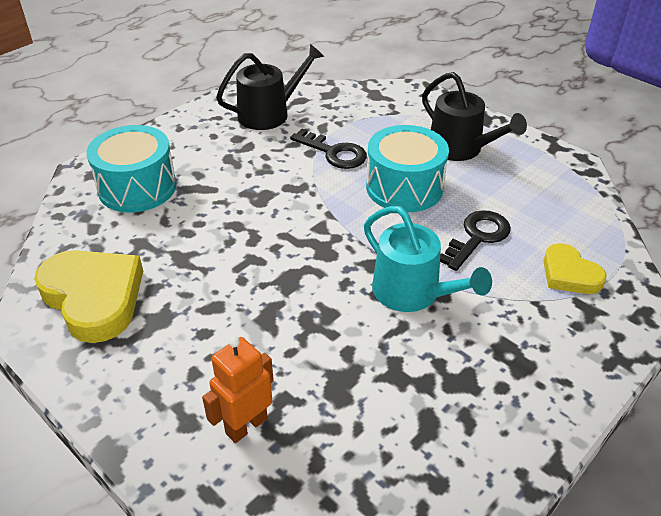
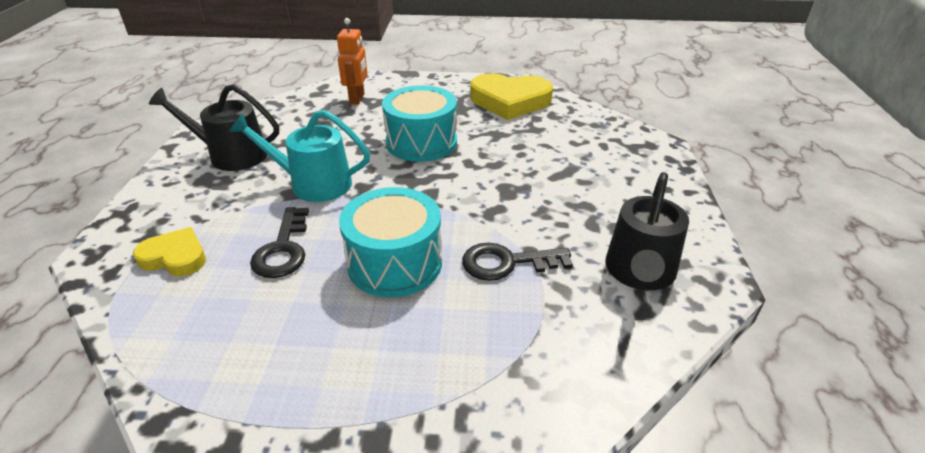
camera: 140 degrees right, 5 degrees down
(137, 187) = (604, 152): turquoise drum -> turquoise drum (421, 142)
(460, 148) = (372, 354): black watering can -> black watering can (231, 155)

